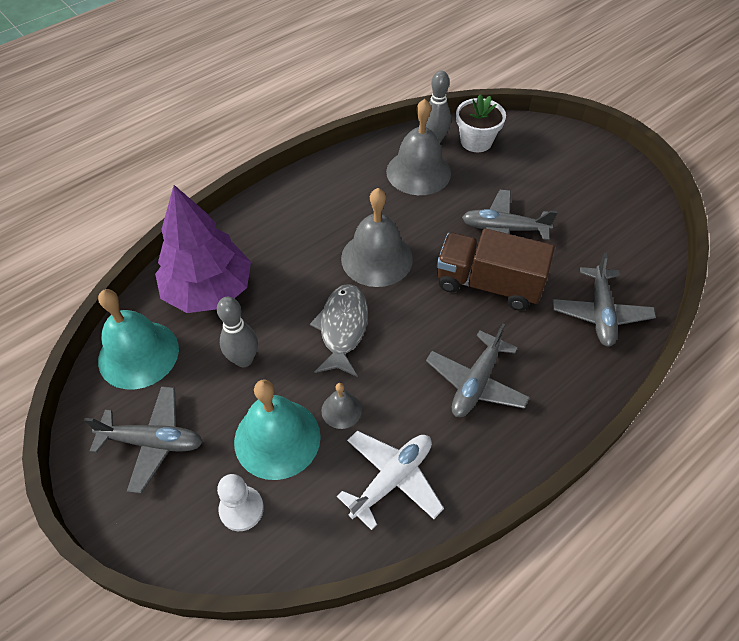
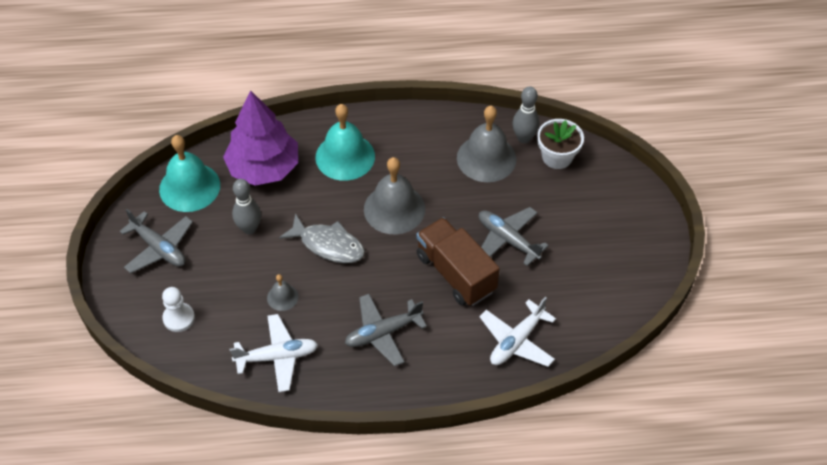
camera: 35 degrees right, 0 degrees up
(277, 438) = (230, 290): turquoise bell -> turquoise bell (345, 156)
(342, 328) = (328, 245): grey fish -> grey fish turned 75 degrees clockwise
(600, 313) = (516, 341): grey plane -> white plane

